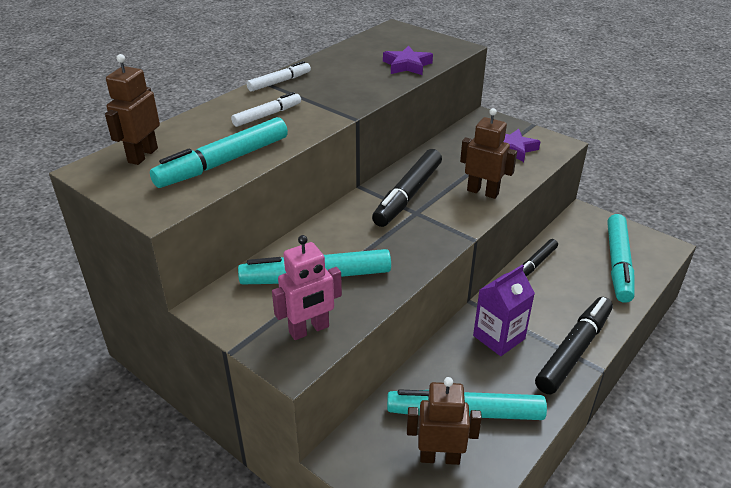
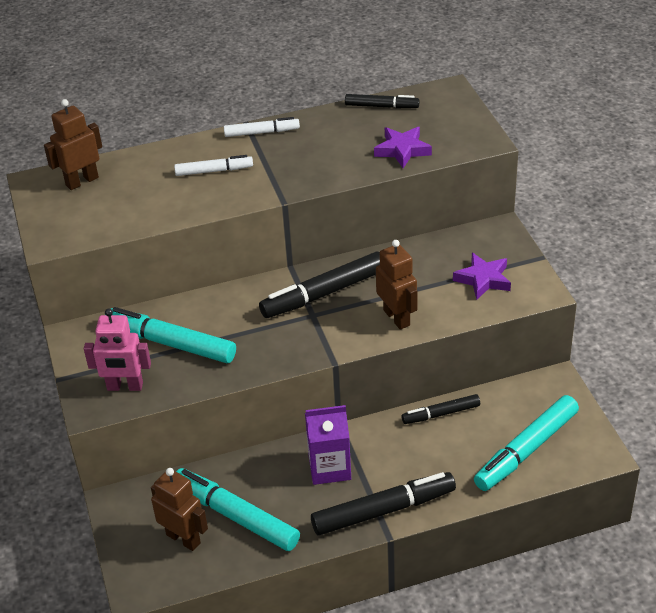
camera: 35 degrees right, 5 degrees up
(224, 162) = (134, 212): turquoise marker -> none
(357, 46) = (381, 106): none -> black marker

